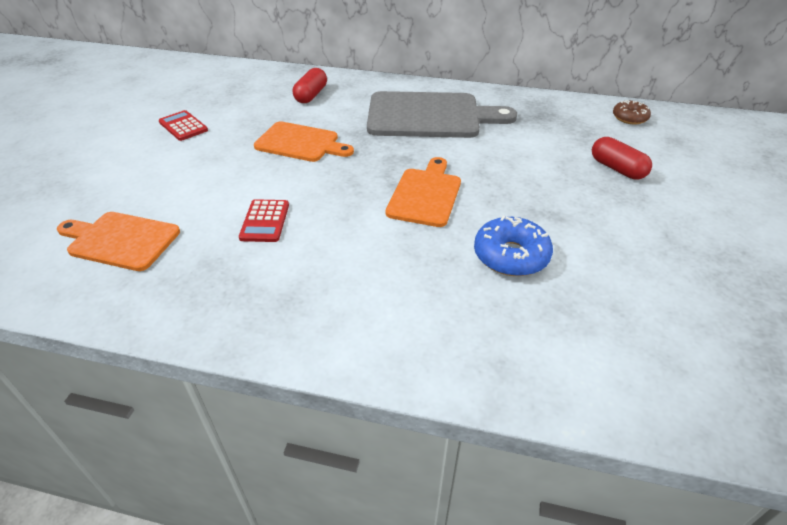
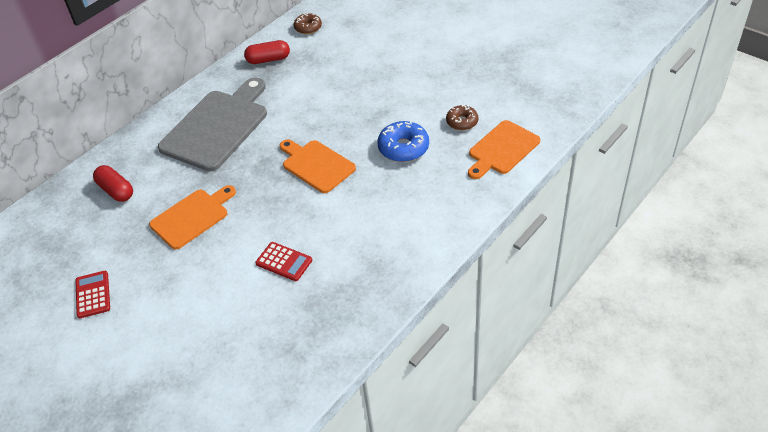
camera: 60 degrees left, 5 degrees up
(120, 240) = (245, 356): orange cutting board -> orange cutting board (502, 149)
(183, 126) = (93, 294): red calculator -> red calculator turned 90 degrees clockwise
(613, 298) = (462, 122): none -> brown donut
(617, 169) = (357, 63): red capsule -> red capsule (268, 59)

